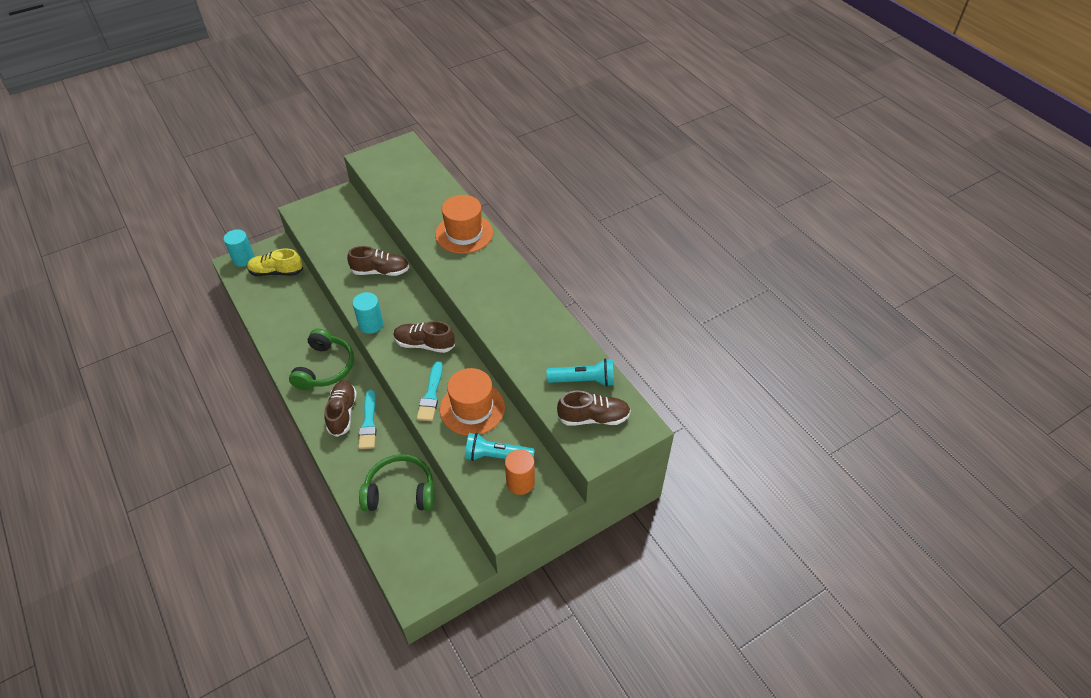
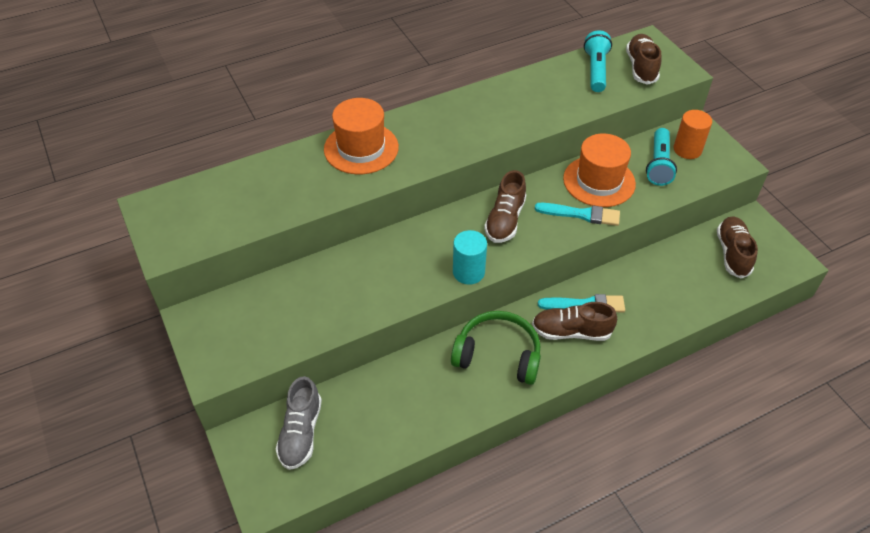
camera: 85 degrees left, 0 degrees up
(243, 259) = (258, 486): turquoise cylinder -> none
(276, 272) = (301, 433): yellow shoe -> grey shoe
(380, 271) = (372, 265): brown shoe -> brown shoe (732, 253)
(400, 491) = (676, 273): green headphones -> none

